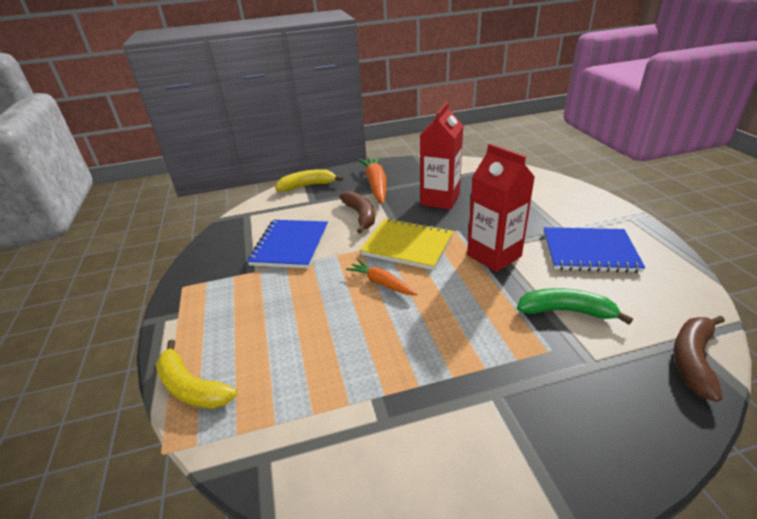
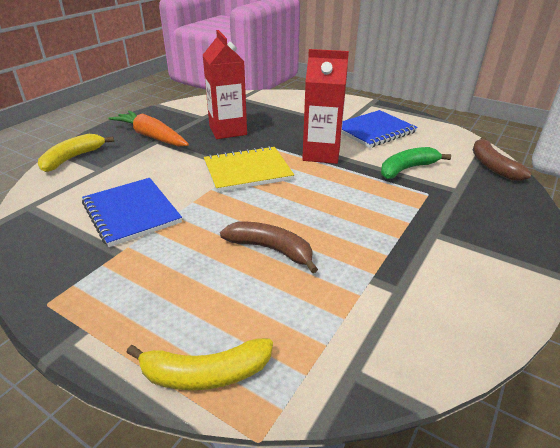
camera: 45 degrees left, 0 degrees up
(360, 215) = (171, 164): brown banana -> brown banana (271, 249)
(381, 283) = (265, 205): orange carrot -> none

